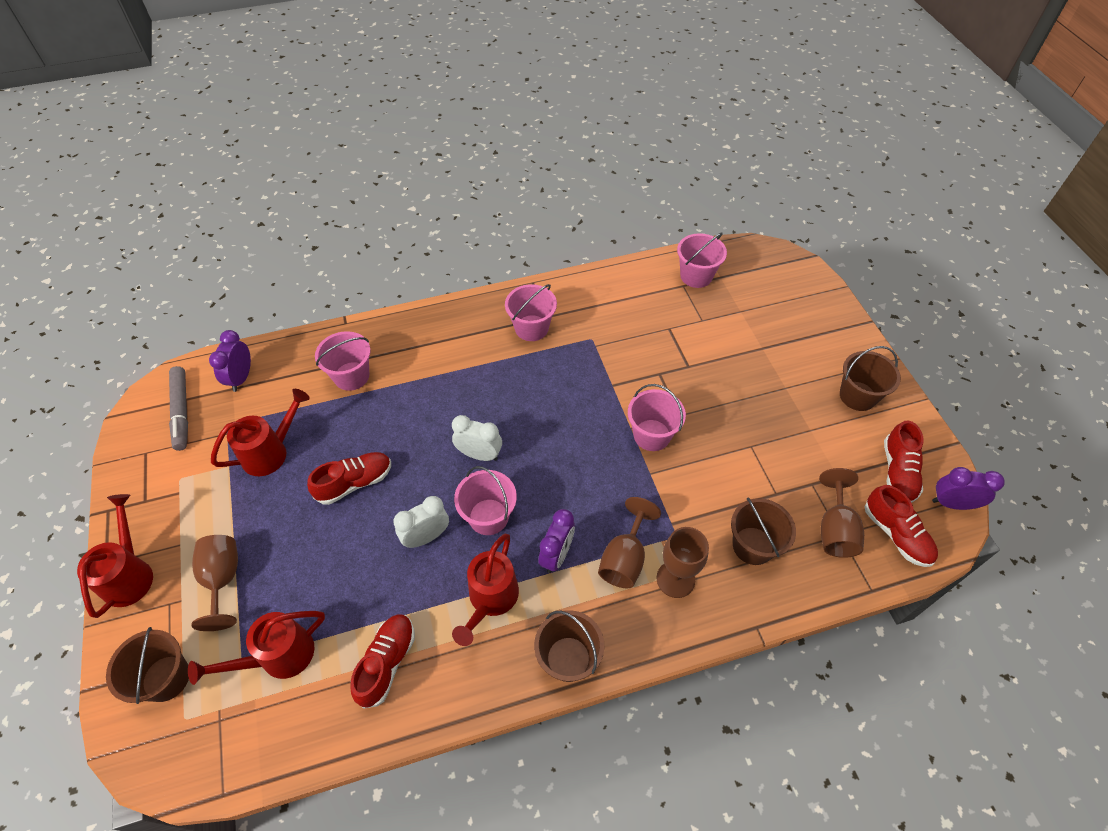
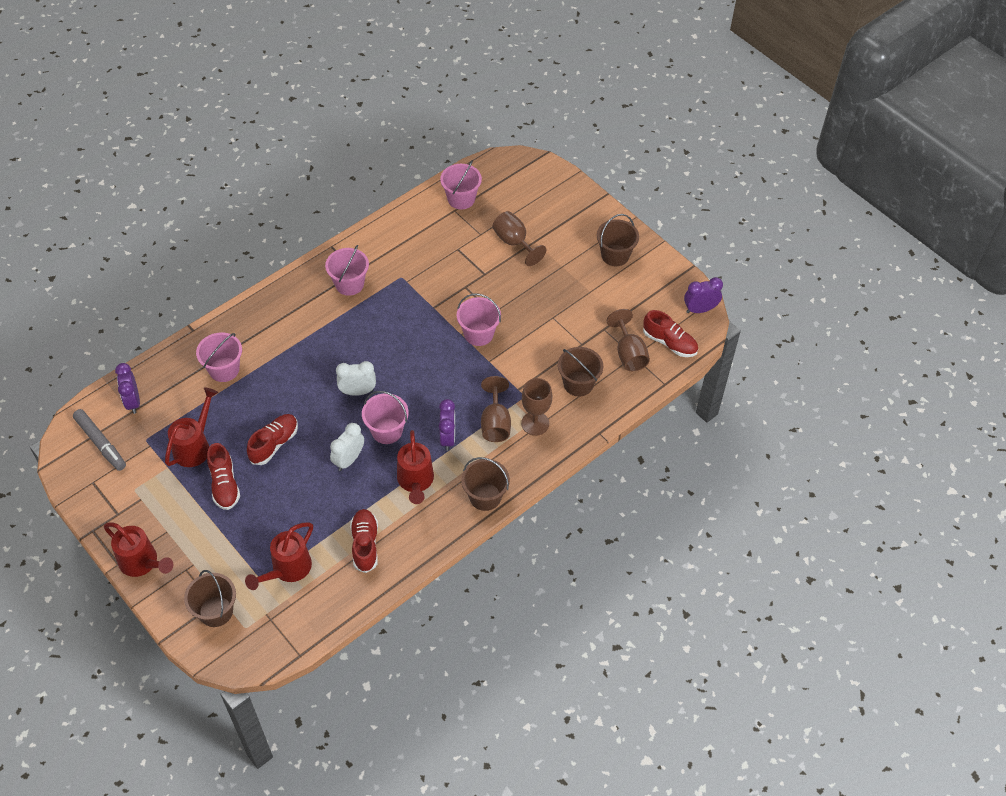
camera: 25 degrees left, 0 degrees up
(130, 574) = (142, 563): red watering can -> red watering can turned 150 degrees clockwise
(222, 579) = (215, 540): brown goblet -> brown goblet (514, 242)
(898, 472) = (658, 300): red shoe -> red shoe (224, 484)

